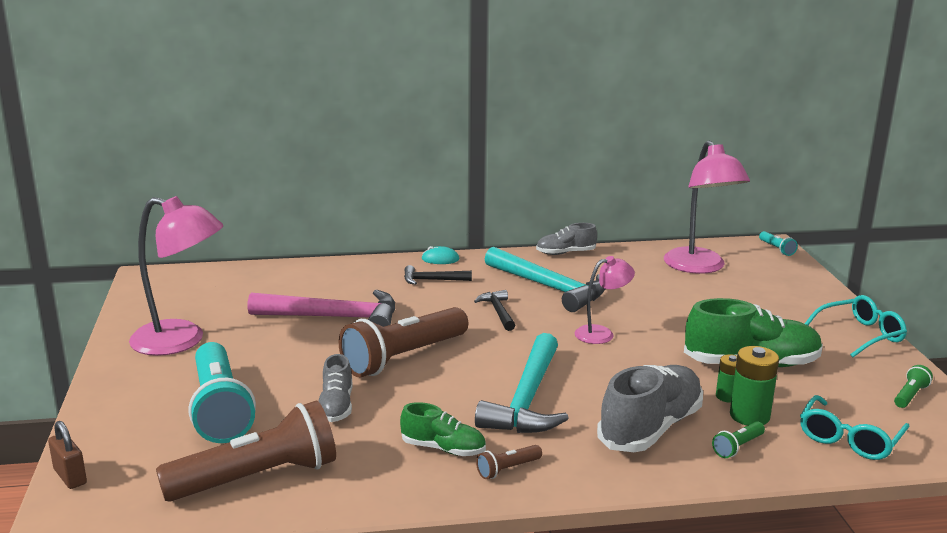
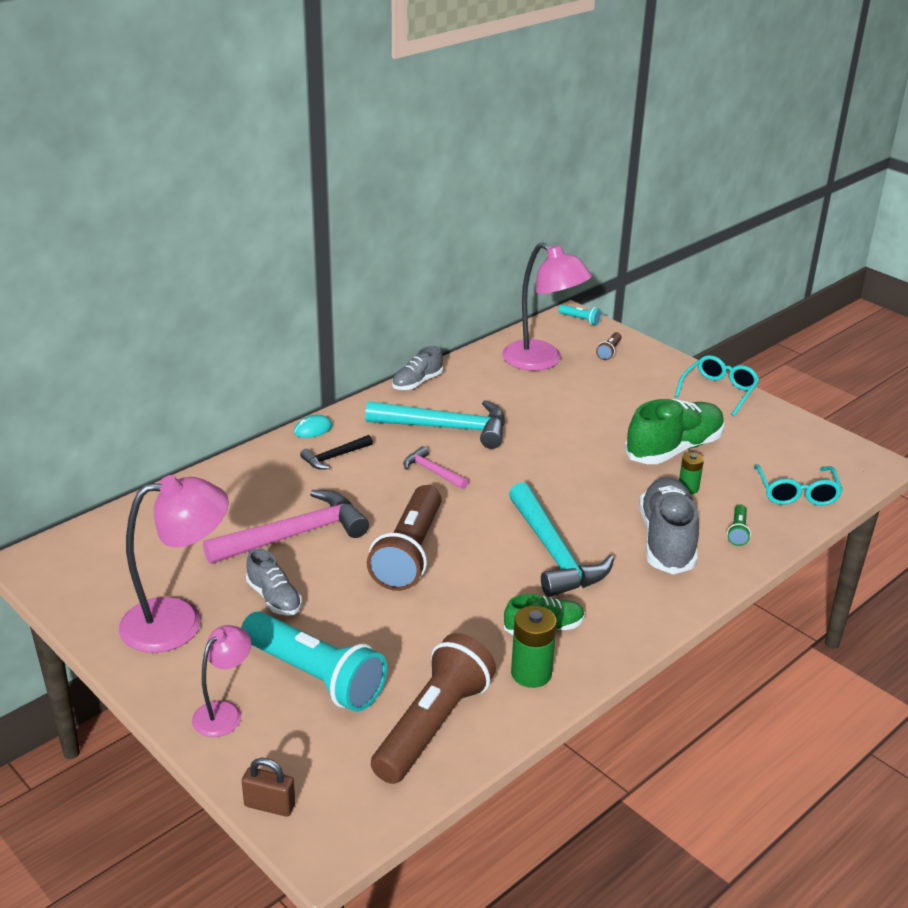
camera: 35 degrees left, 10 degrees up
(336, 406) = (412, 627): grey shoe -> grey shoe (274, 598)
(498, 312) = (432, 471): black hammer -> pink hammer
(507, 469) = (610, 624): brown flashlight -> brown flashlight (609, 351)
(601, 333) = (539, 462): pink lamp -> pink lamp (224, 712)
(749, 416) = (719, 500): green battery -> green battery (531, 673)
(910, 395) = (798, 437): green flashlight -> none

